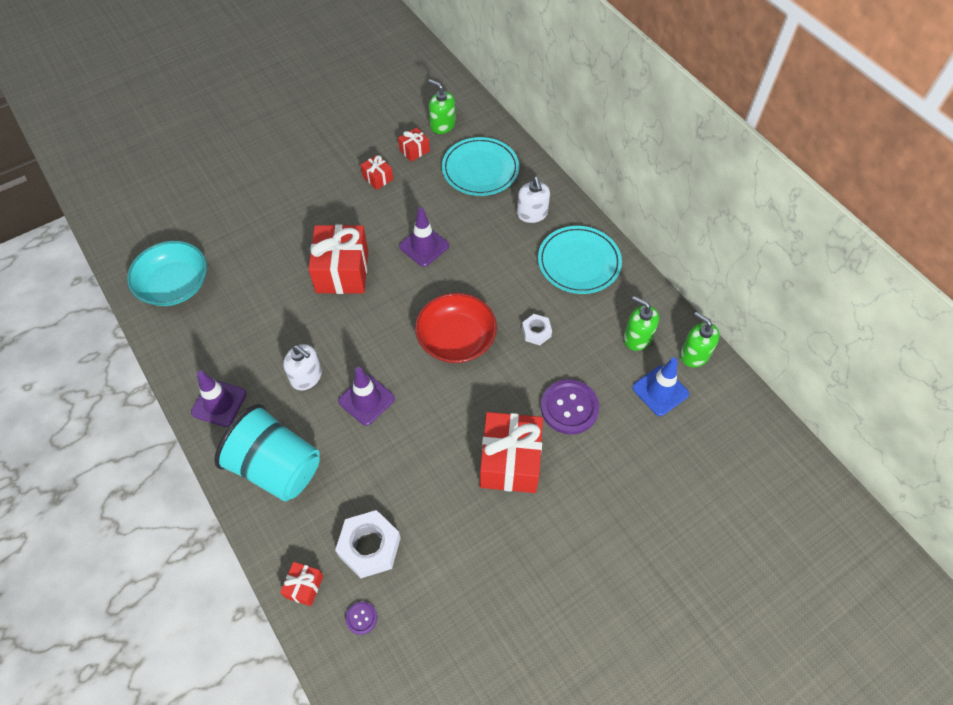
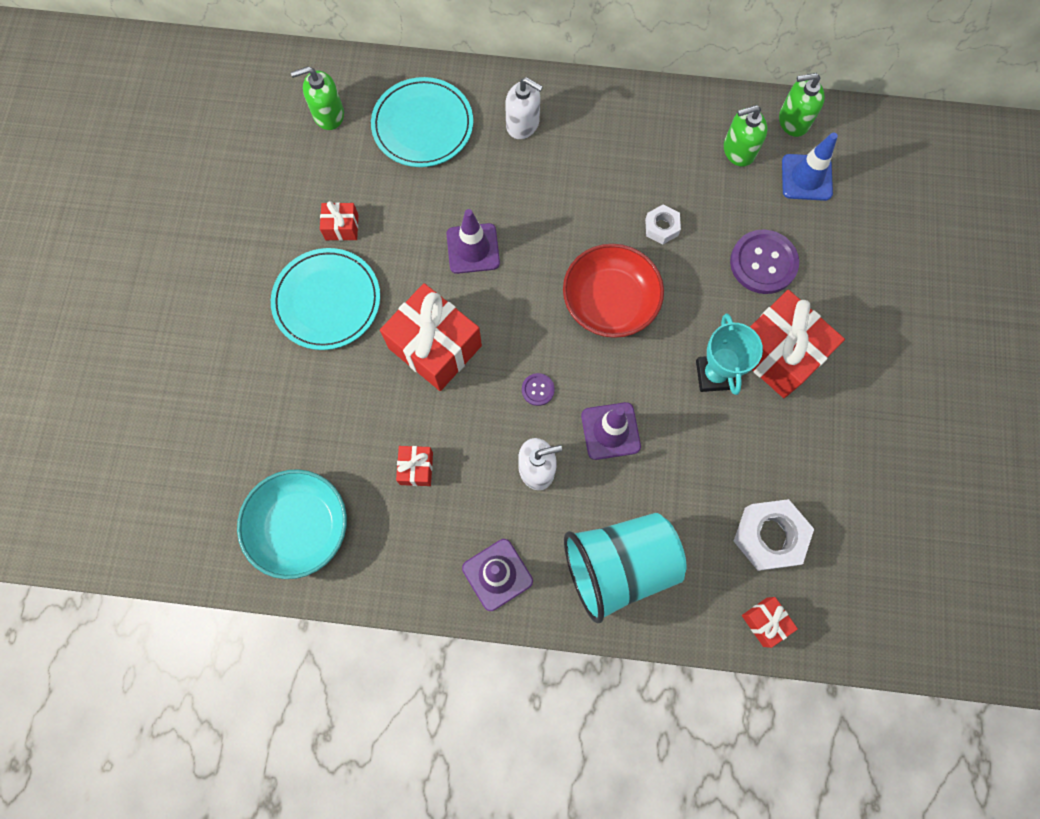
camera: 50 degrees left, 15 degrees up
(361, 618) = (832, 591): purple button -> purple button (538, 390)
(414, 150) = (337, 166): red gift -> red gift (416, 468)
(459, 433) = (714, 375): none -> turquoise trophy
(579, 262) = (616, 130): turquoise plate -> turquoise plate (327, 301)

